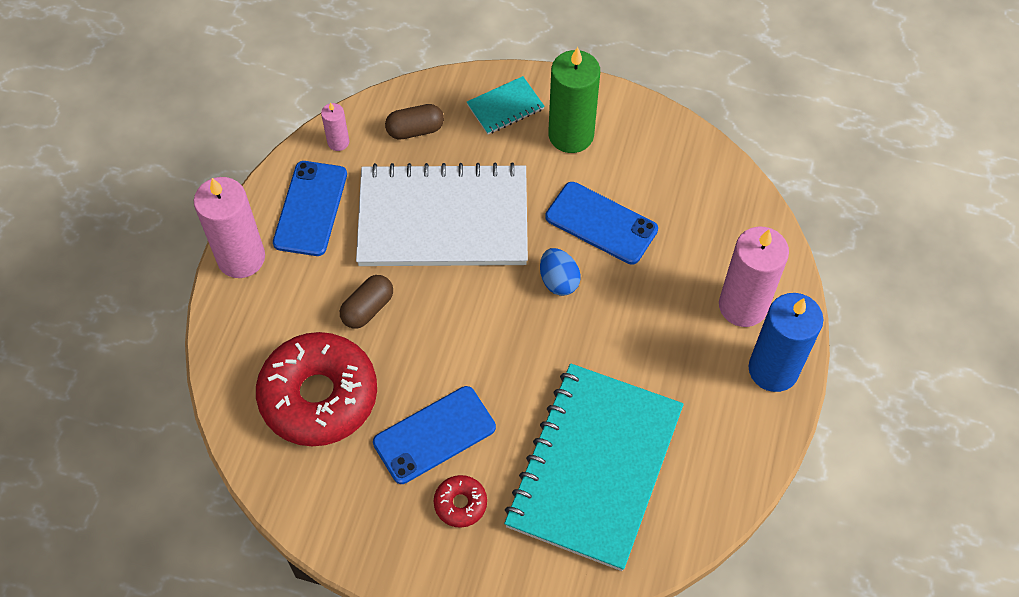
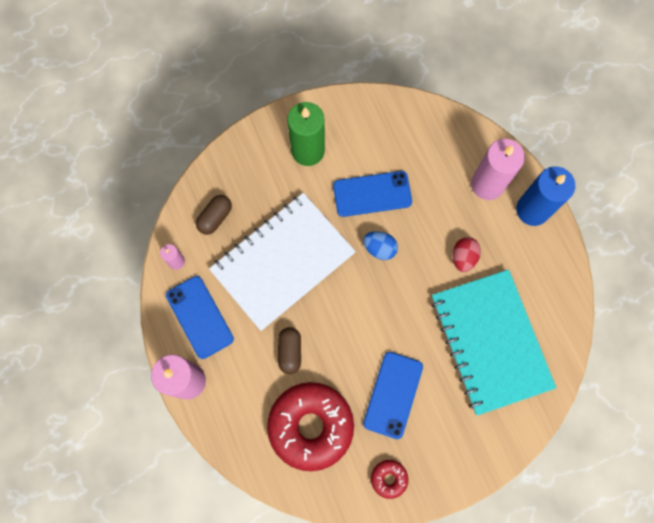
camera: 40 degrees left, 15 degrees up
(460, 504) = (441, 421): red donut -> red donut (389, 478)
(505, 107) = (254, 161): turquoise notebook -> none
(645, 358) = (463, 257): none -> red egg

